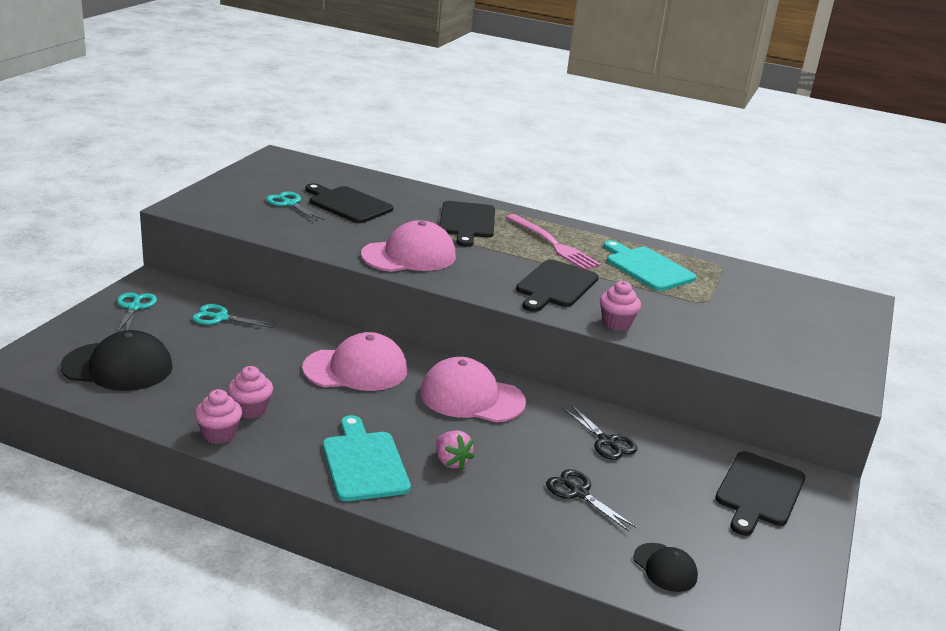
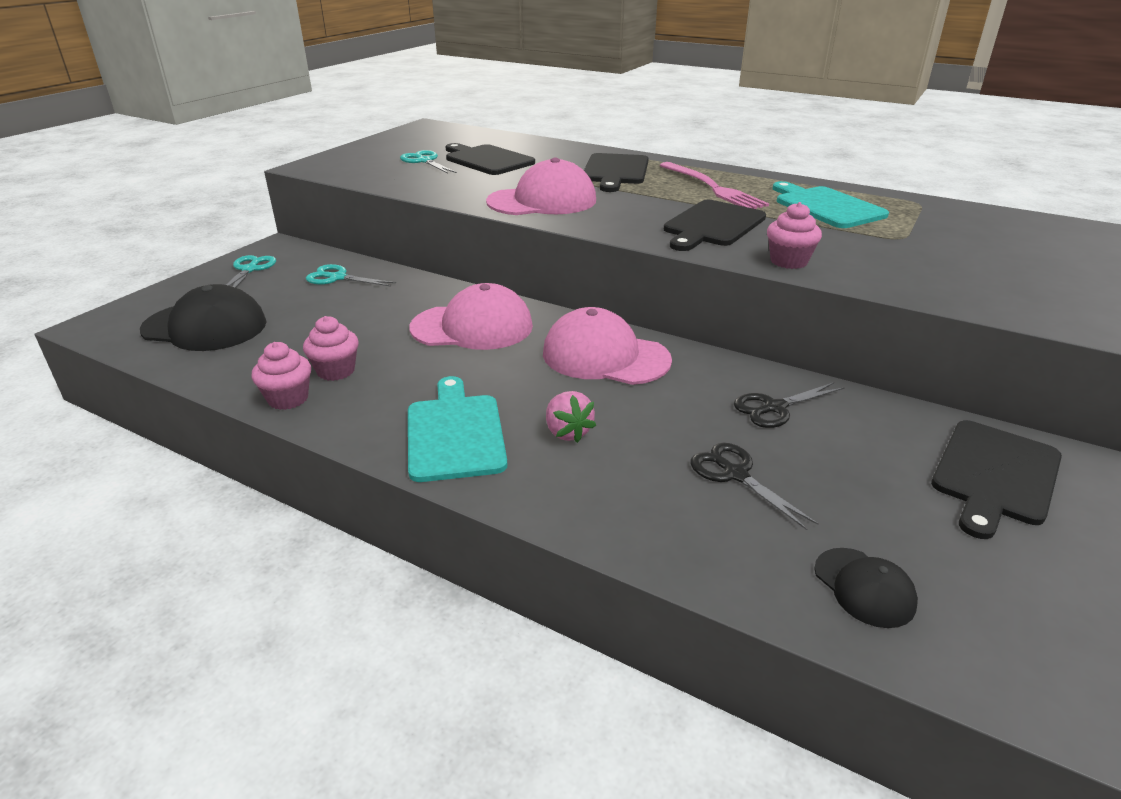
camera: 10 degrees right, 5 degrees up
(606, 441) = (774, 408): black scissors -> black scissors turned 90 degrees clockwise

